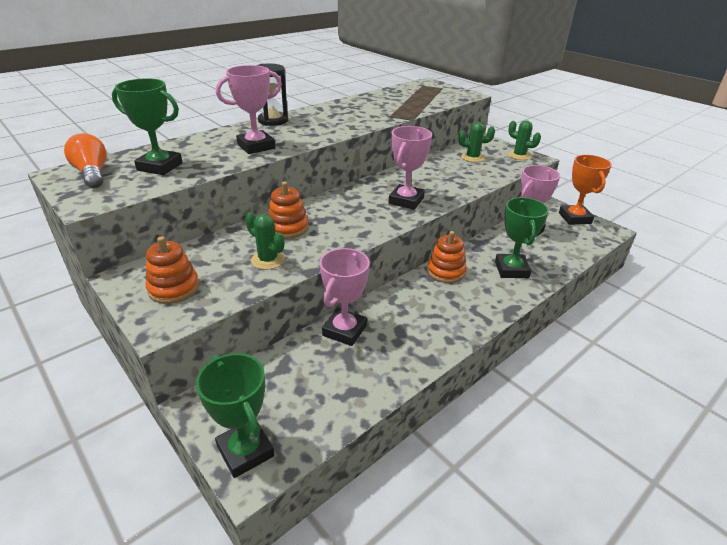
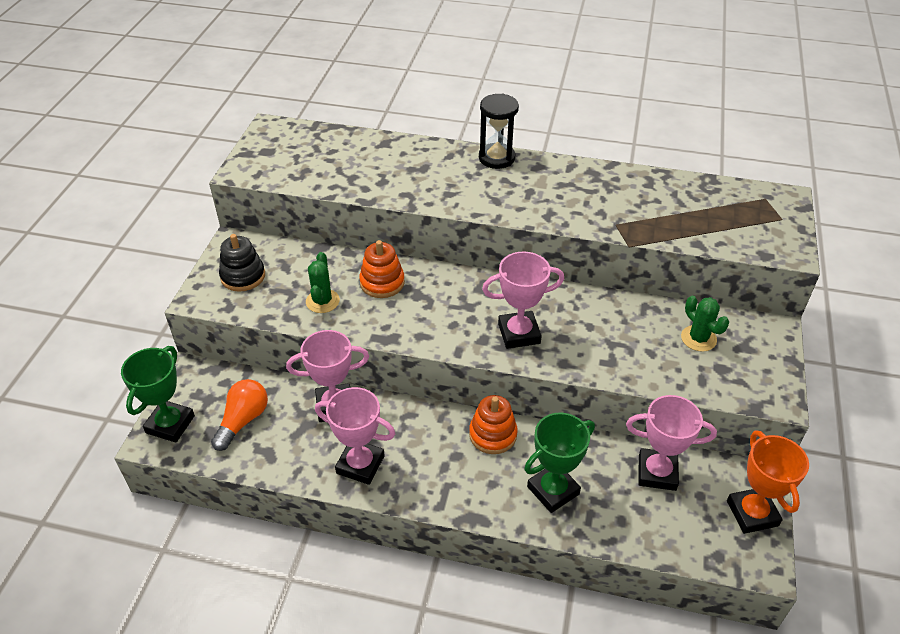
camera: 55 degrees right, 10 degrees up
(92, 174) = (284, 140): orange light bulb -> orange light bulb (243, 420)
(160, 167) = (329, 162): green trophy -> none
(174, 288) = (243, 276): orange stacking toy -> black stacking toy
(256, 146) = (425, 184): pink trophy -> pink trophy (360, 464)
(519, 155) = (764, 380): green cactus -> none
(574, 218) = (752, 513): orange trophy -> orange trophy turned 60 degrees counterclockwise

